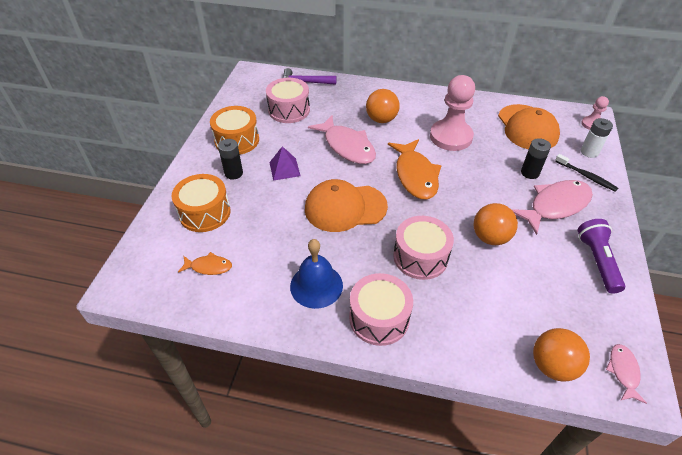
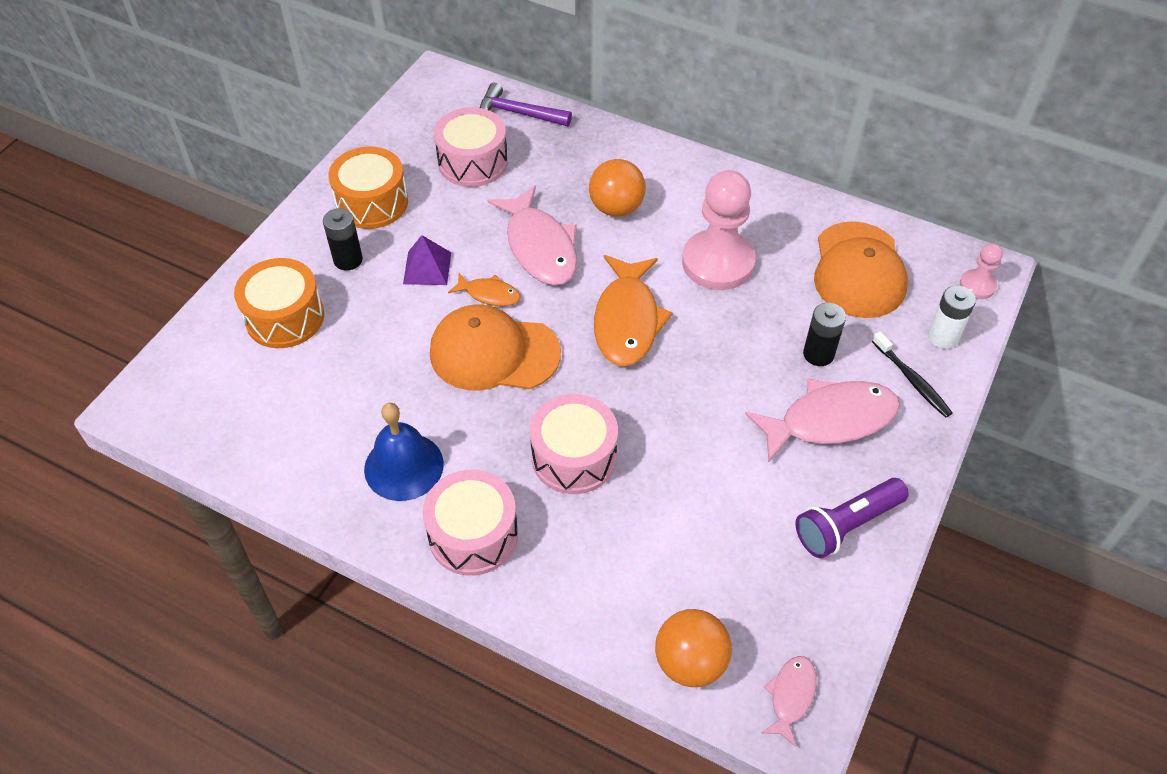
camera: 15 degrees right, 5 degrees up
(208, 267) = (264, 404): orange fish -> orange fish (489, 294)
(490, 237) = (696, 450): orange ball -> none
(597, 261) = (846, 525): purple flashlight -> purple flashlight turned 135 degrees counterclockwise

